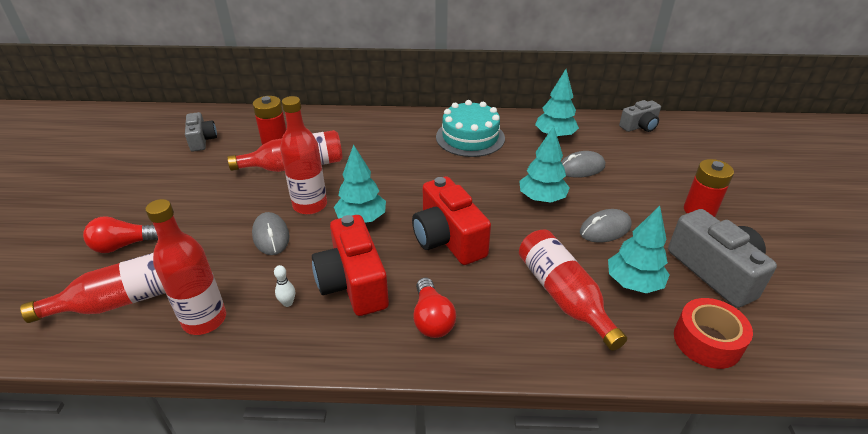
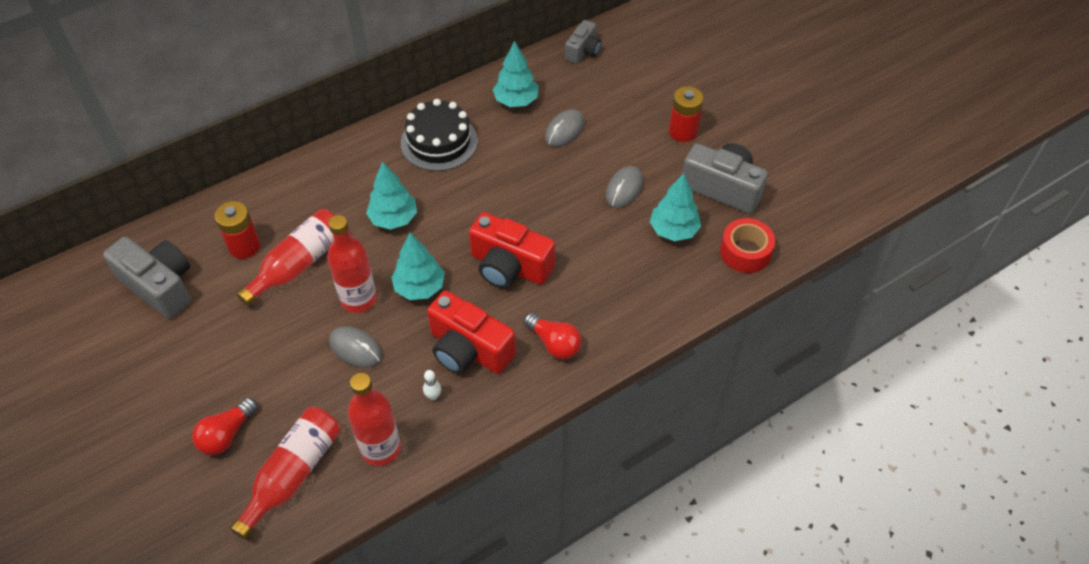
camera: 35 degrees left, 15 degrees up
(202, 140) = (160, 286): grey camera -> grey camera, size x1.69
(470, 137) = (439, 142): turquoise cake -> black cake
(541, 199) = (555, 183): turquoise tree -> turquoise tree (393, 219)
(563, 296) = (632, 269): red bottle -> none

